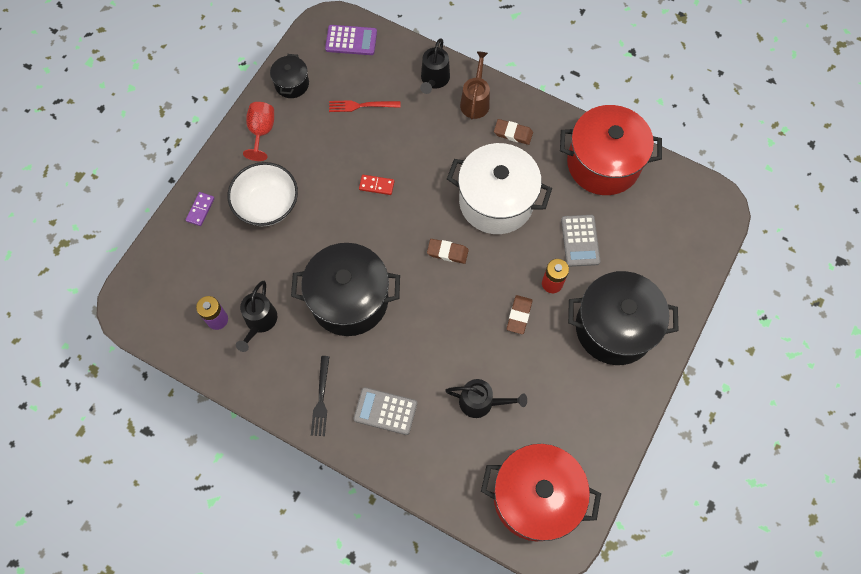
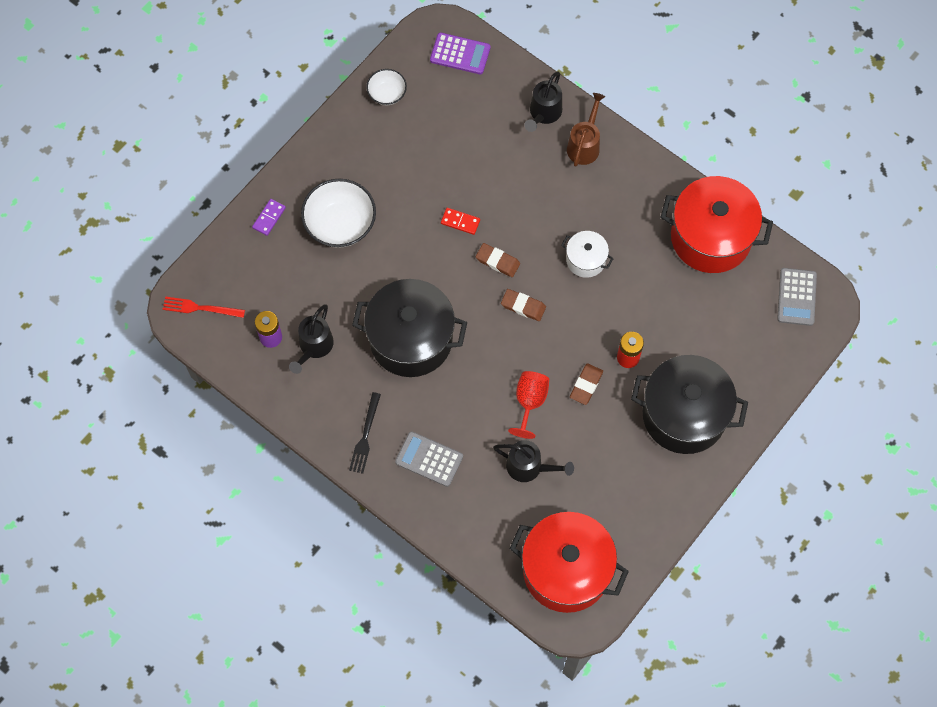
camera: 10 degrees right, 0 degrees up
(261, 132) = (346, 143): red goblet -> red goblet (530, 402)
(292, 84) = (387, 94): black pot -> white bowl
(361, 106) = (459, 130): red fork -> red fork (200, 308)
(496, 201) = (585, 260): white pot -> white pot, size x0.49
(513, 133) = (619, 188): brown eraser -> brown eraser (497, 261)
(580, 241) = (667, 317): grey calculator -> grey calculator (796, 297)

